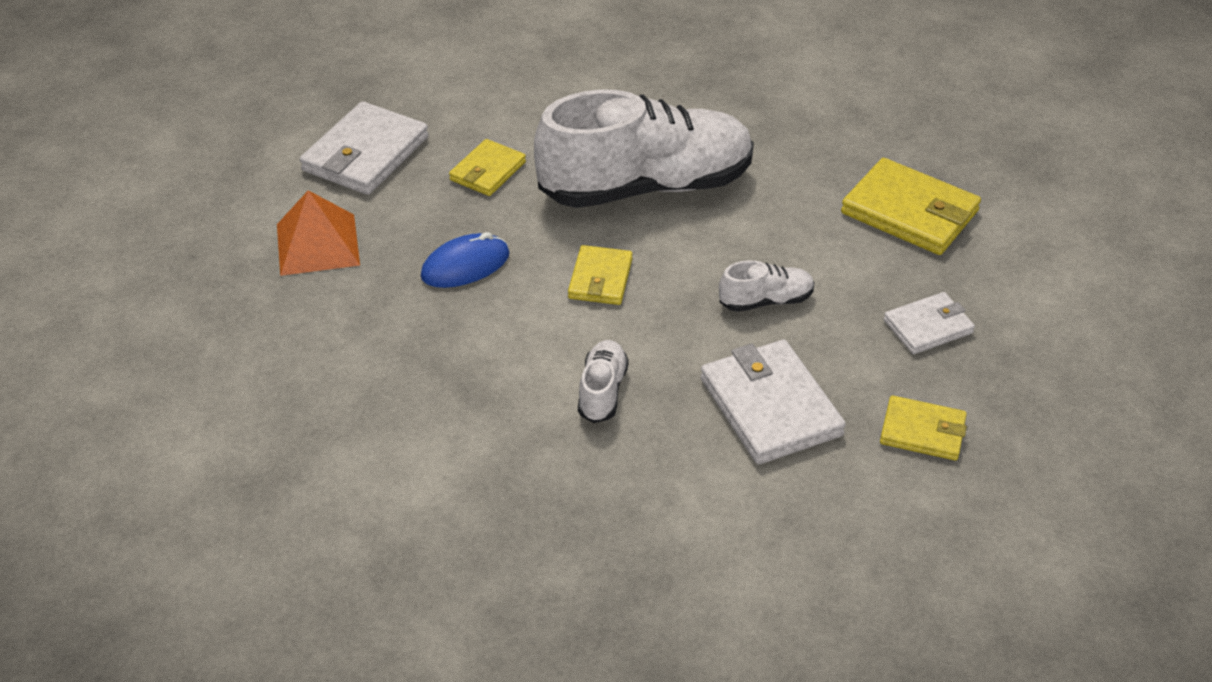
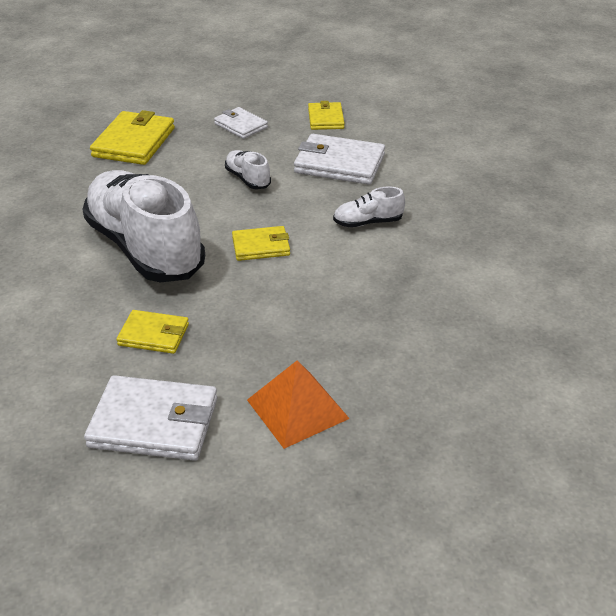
camera: 110 degrees left, 5 degrees down
(465, 265) = (280, 313): blue mouse -> none
(770, 406) = (339, 164): white wallet -> white wallet turned 60 degrees clockwise

